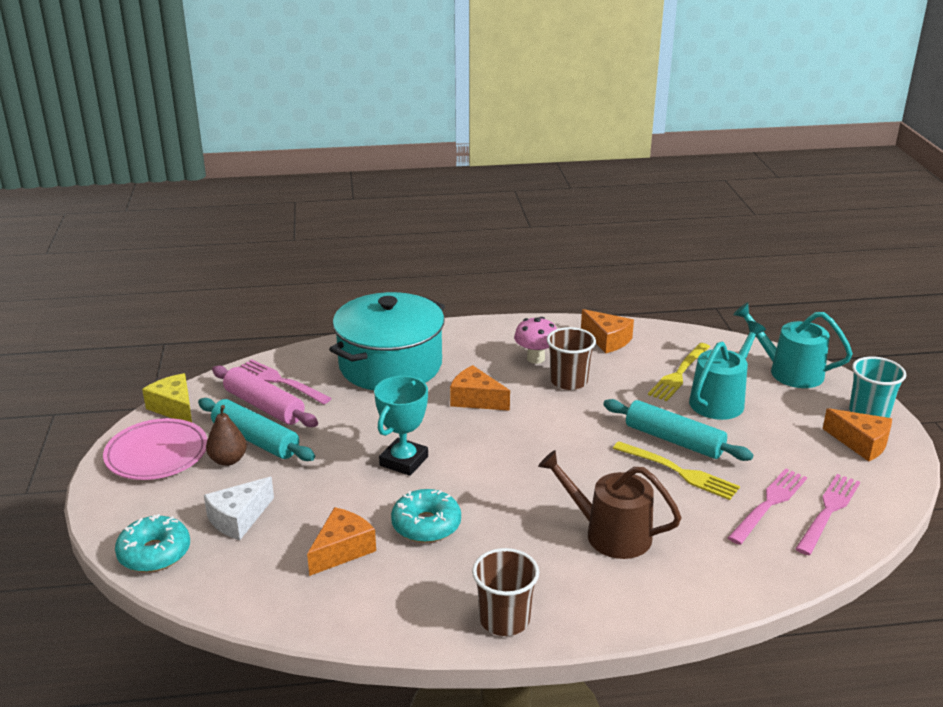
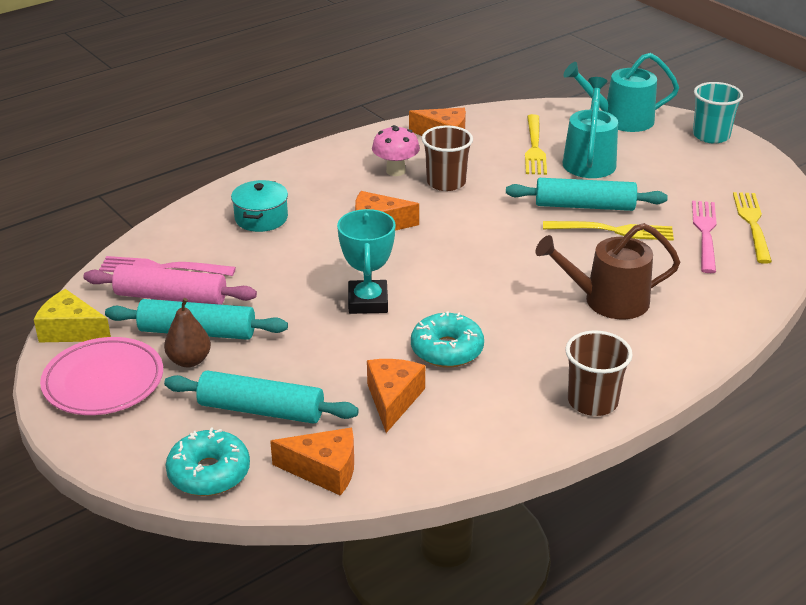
camera: 30 degrees left, 5 degrees up
(238, 519) = (261, 410): white cheese -> turquoise rolling pin
(390, 365) = (261, 218): turquoise pot -> turquoise pot, size x0.46
(828, 511) = (752, 224): pink fork -> yellow fork
(861, 443) = (727, 162): orange cheese -> orange cheese (324, 470)

